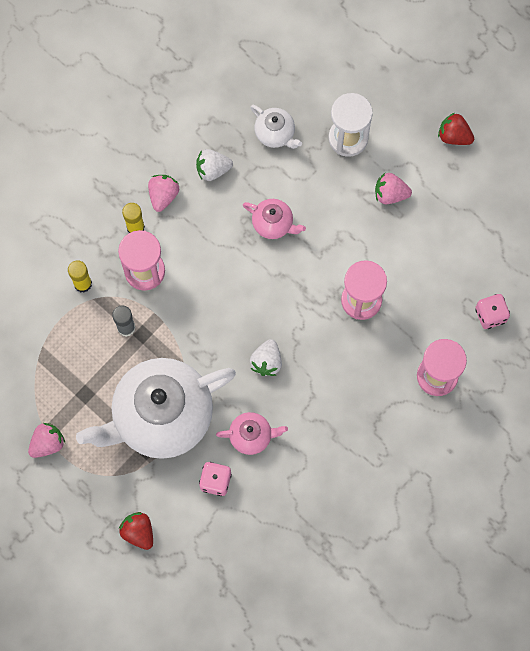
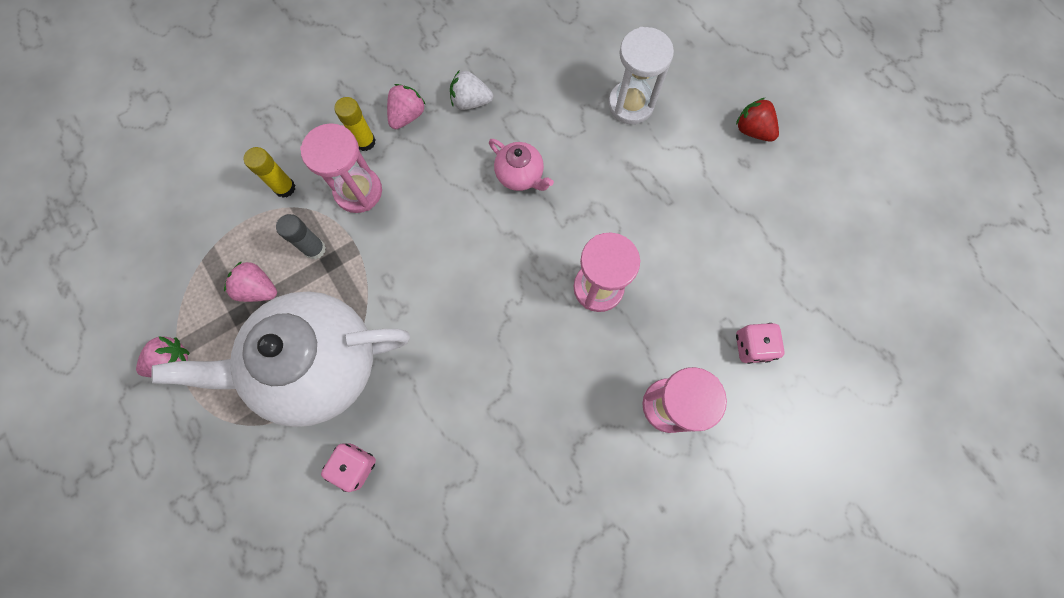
camera: 15 degrees right, 0 degrees up
(138, 532) = (237, 506): red strawberry -> none
(251, 436) = (418, 419): pink teapot -> none
(266, 362) = (464, 332): white strawberry -> none
(275, 133) = (551, 81): white teapot -> none
(390, 194) = (663, 175): pink strawberry -> pink strawberry (258, 289)

